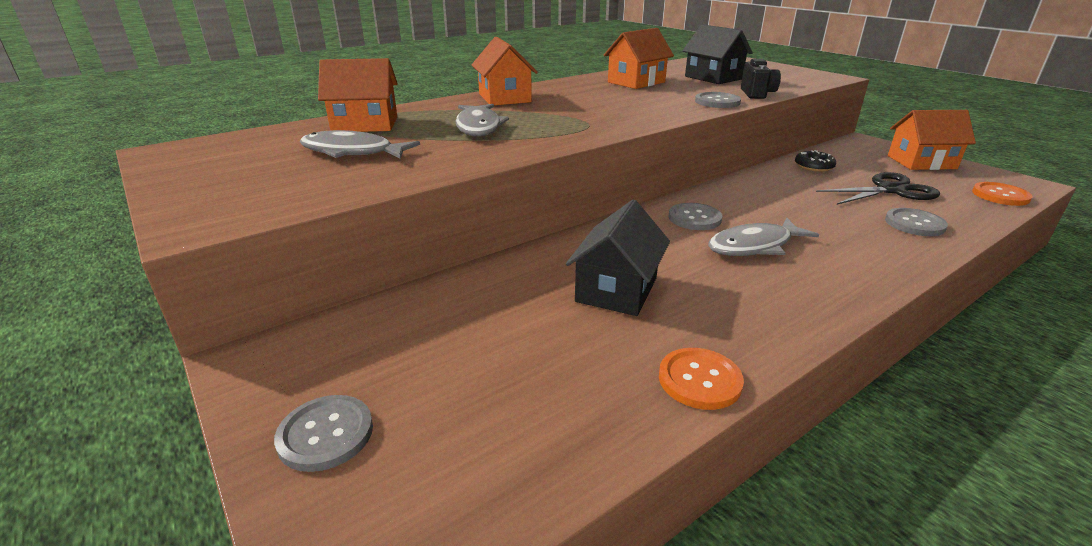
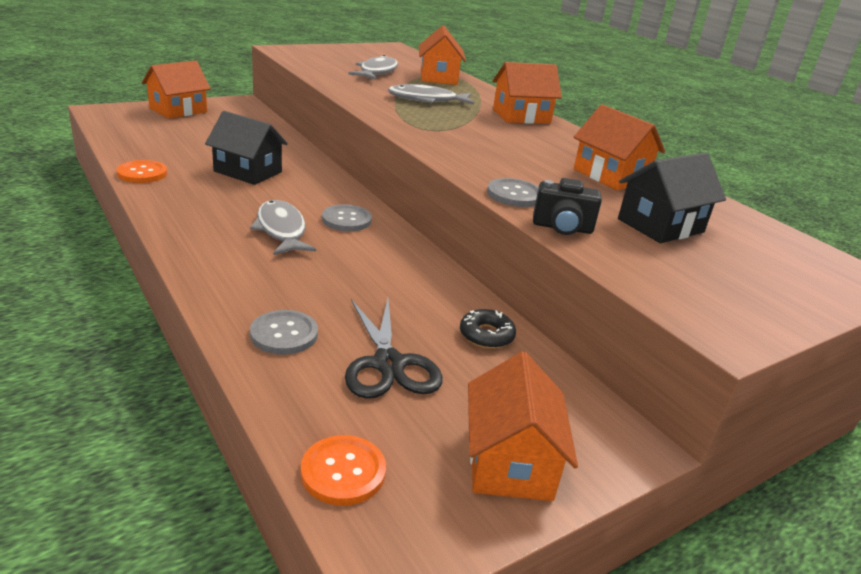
camera: 90 degrees right, 0 degrees up
(325, 434) = (178, 110): grey button -> orange house

